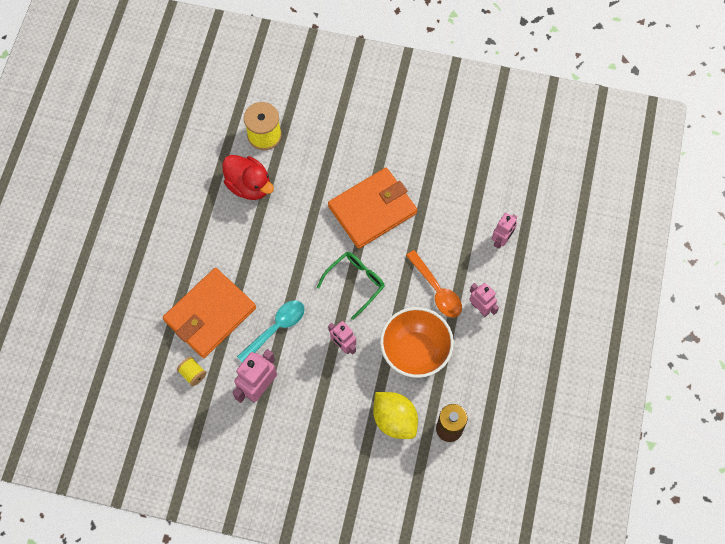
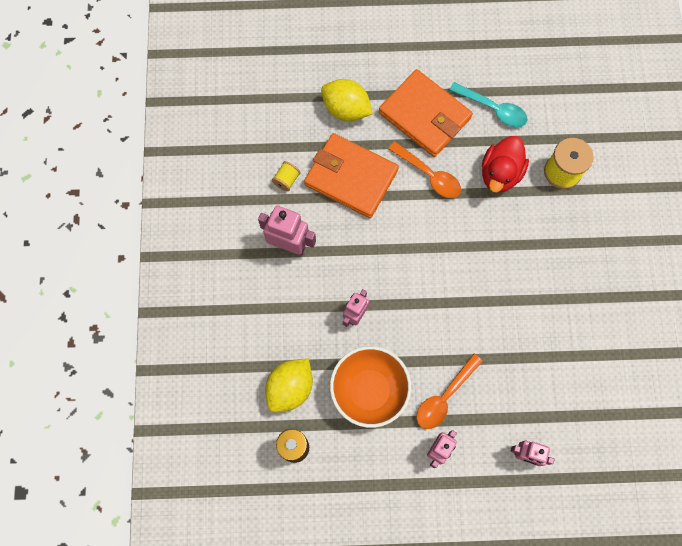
camera: 75 degrees right, 5 degrees up
(139, 300) = (346, 109): none -> yellow lemon
(230, 245) = (429, 175): none -> orange spoon
(276, 328) = (354, 244): turquoise spoon -> turquoise spoon (493, 109)
(355, 283) = (426, 309): green glasses -> none
(372, 210) = (515, 305): orange wallet -> orange wallet (424, 115)

